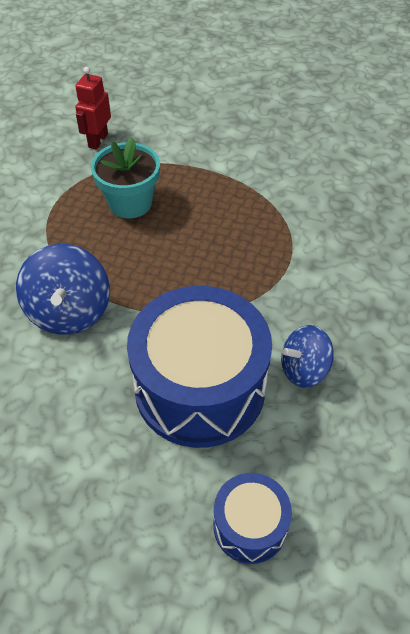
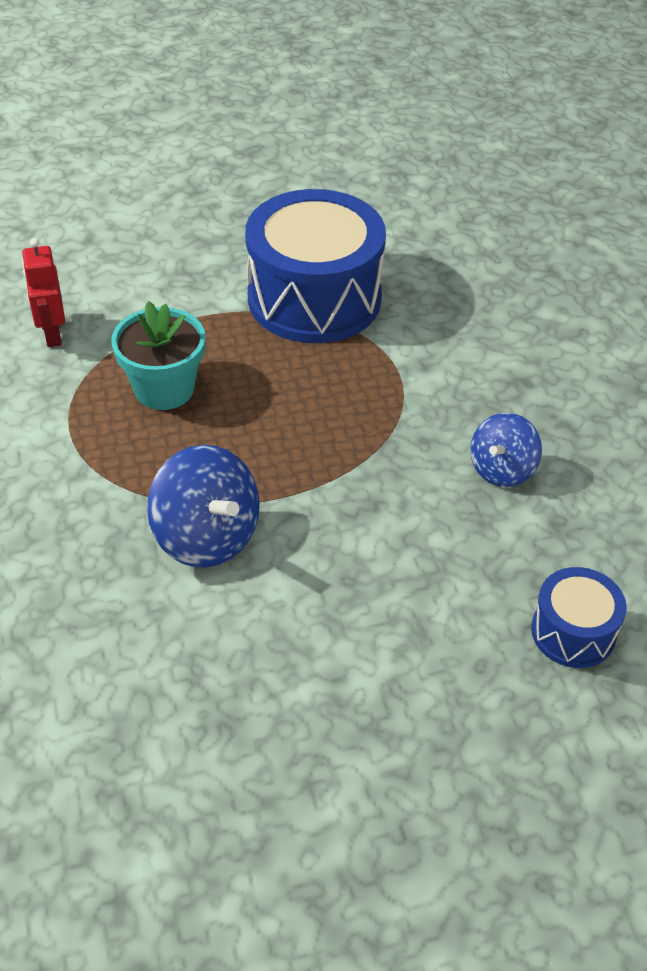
camera: 35 degrees left, 5 degrees down
(200, 387) = (418, 538): blue drum -> blue drum (314, 298)

